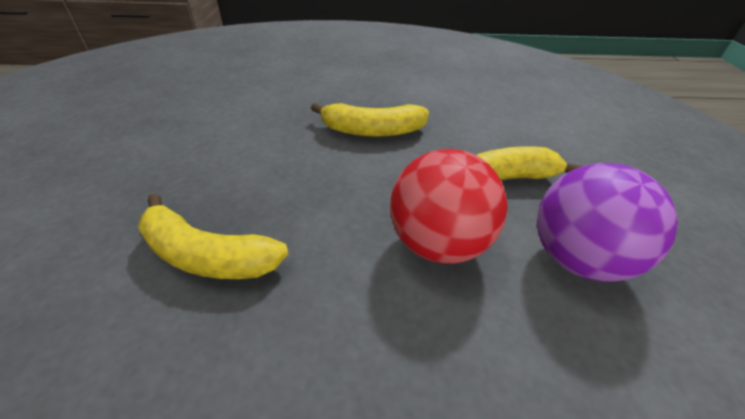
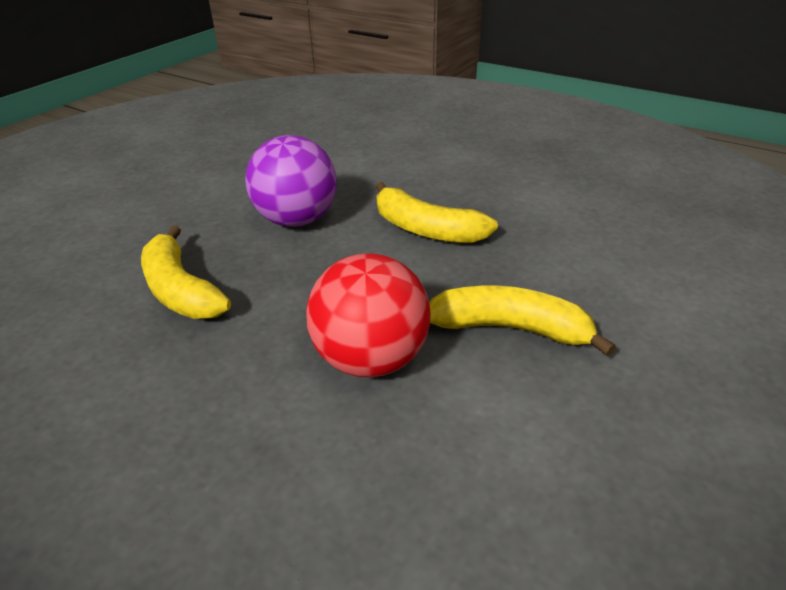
camera: 35 degrees right, 5 degrees down
(577, 259) = (501, 436): purple ball -> purple ball (297, 220)

